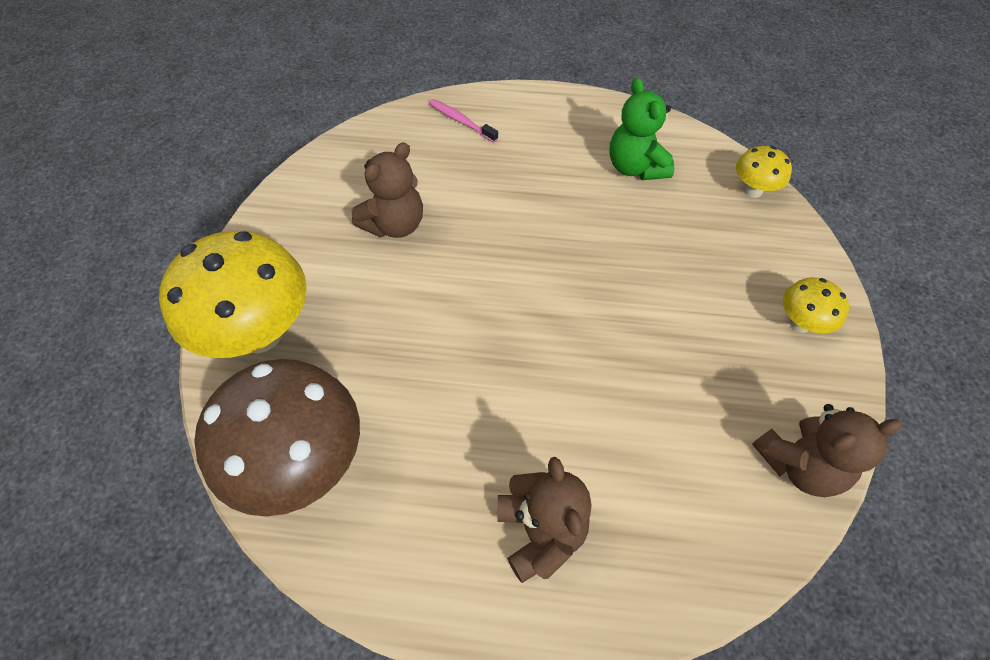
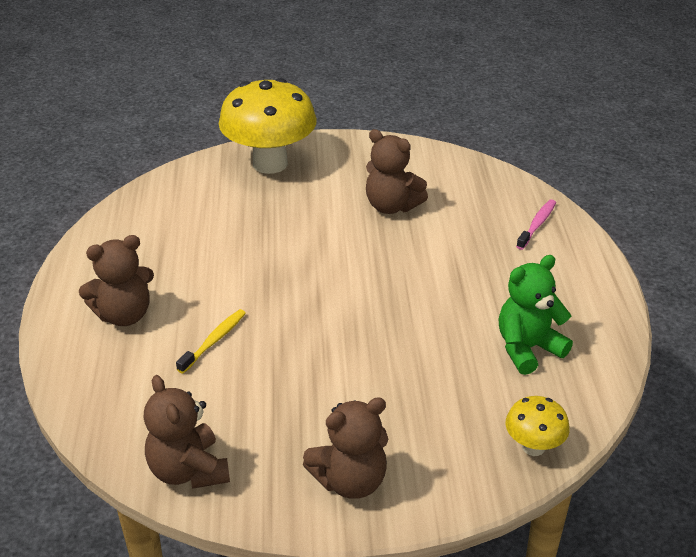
camera: 80 degrees right, 20 degrees down
(302, 461) = (171, 201): brown mushroom -> none
(601, 426) = (214, 341): none -> yellow toothbrush
(800, 323) = (350, 481): yellow mushroom -> brown teddy bear

